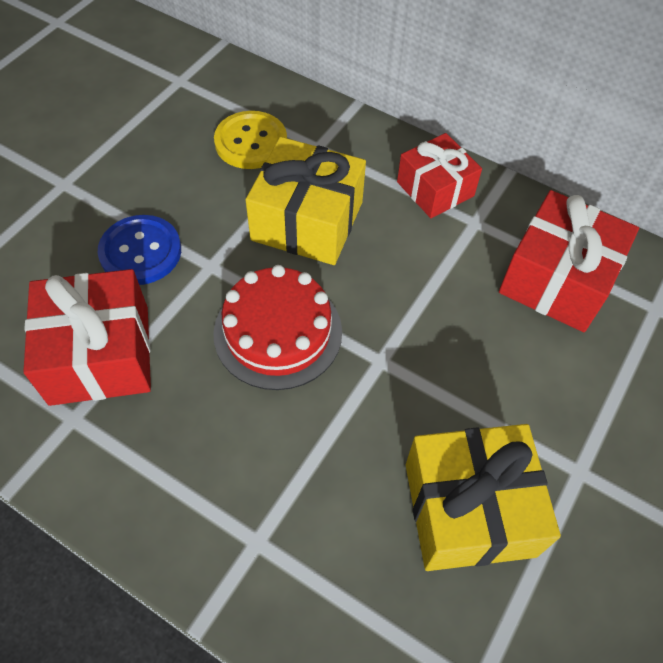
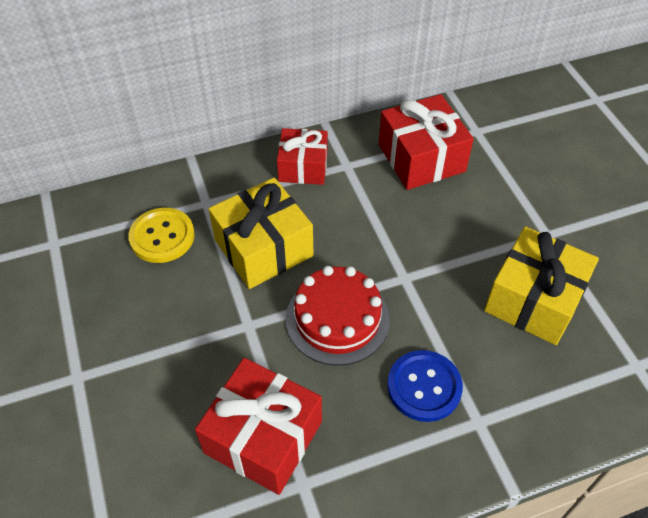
camera: 50 degrees left, 5 degrees down
(140, 252) = (195, 361): blue button -> blue button (424, 387)

